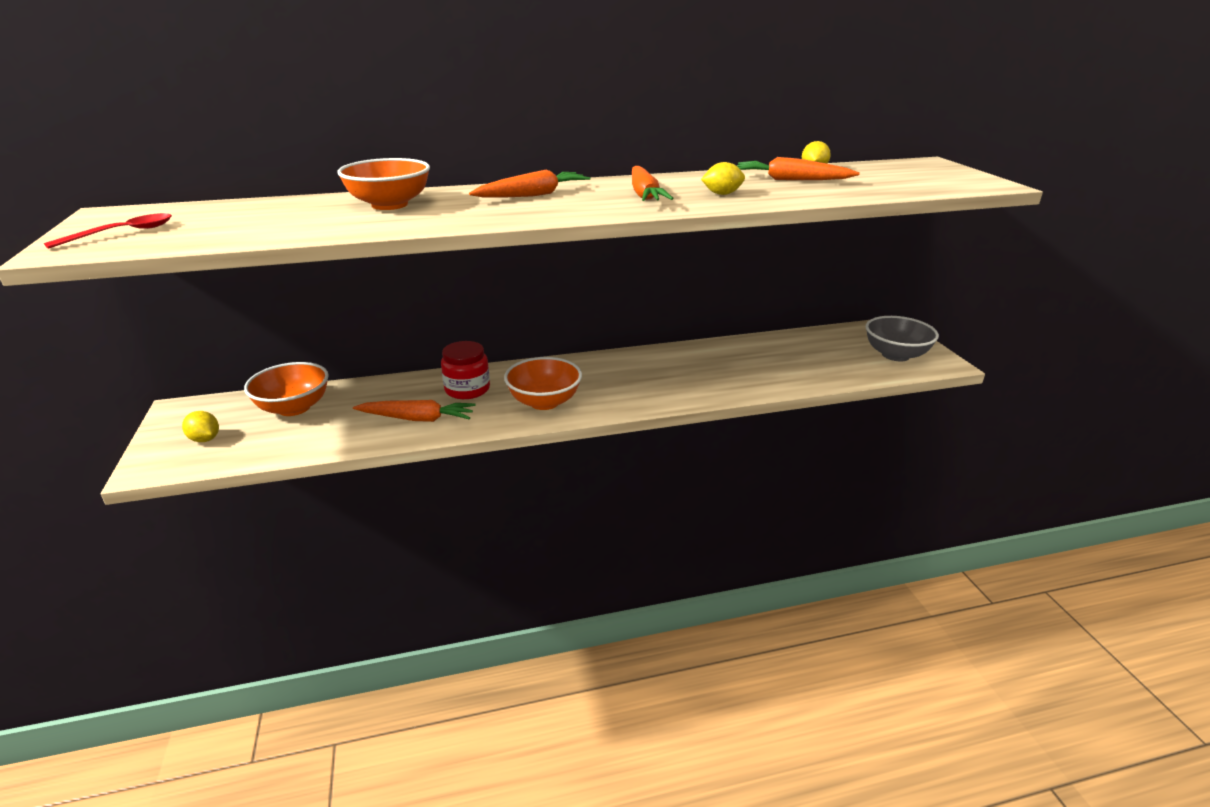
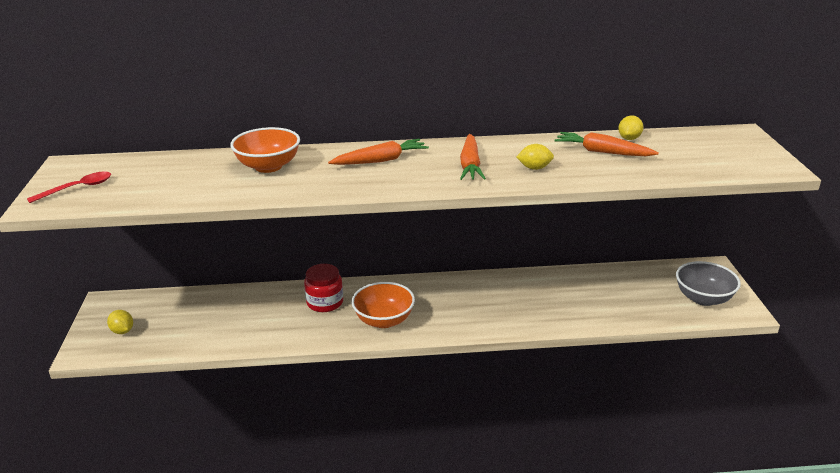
camera: 10 degrees right, 0 degrees up
(294, 408) = (189, 308): orange bowl -> none
(417, 419) = (281, 327): orange carrot -> none

